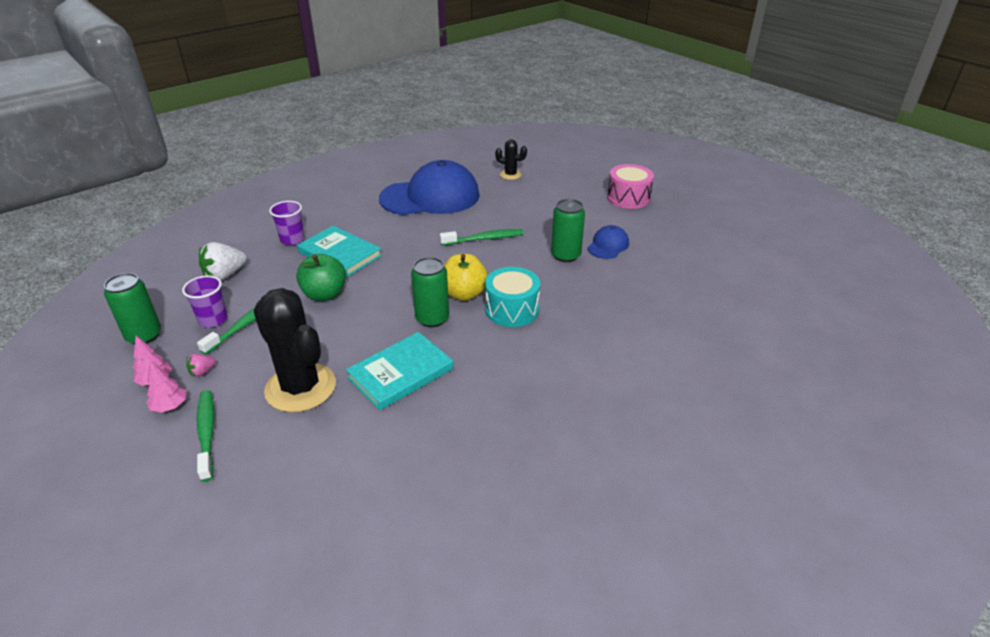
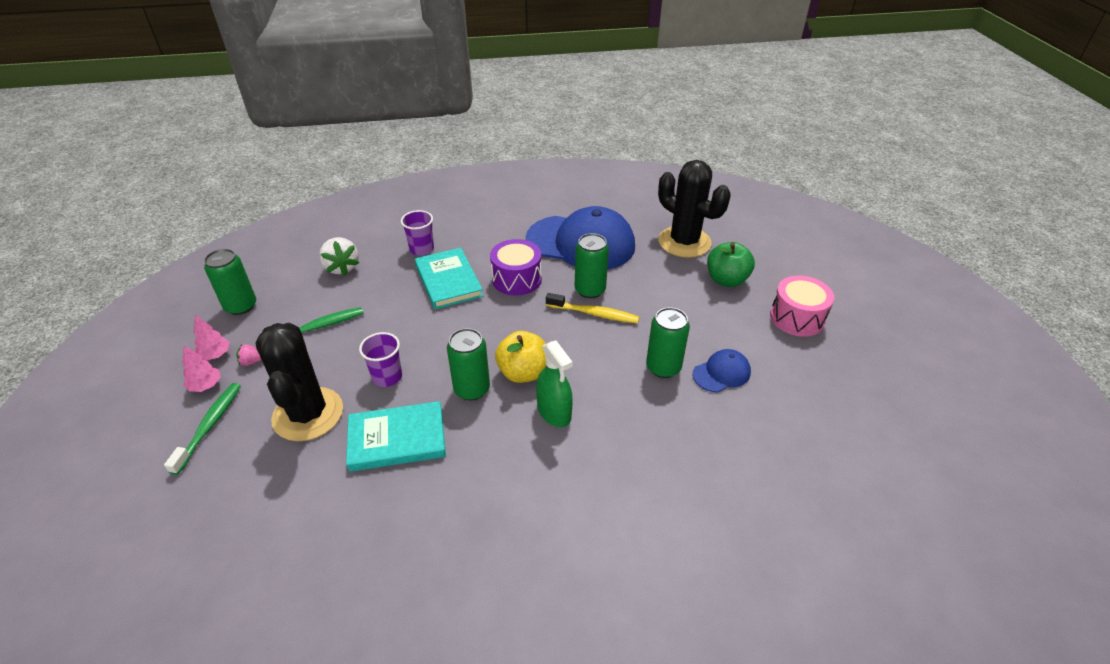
camera: 30 degrees right, 5 degrees up
(213, 320) = (299, 311): purple cup -> purple cup (387, 377)
(225, 275) = (342, 267): white strawberry -> white strawberry turned 105 degrees counterclockwise
(324, 294) = (402, 321): green apple -> green apple (726, 280)
(399, 235) = (516, 279): none -> purple drum
(466, 225) = (590, 290): none -> green can
(484, 239) = (594, 314): green toothbrush -> yellow toothbrush
(510, 175) = (684, 242): black cactus -> black cactus, size x2.08
(512, 310) = (554, 412): turquoise drum -> green spray bottle

